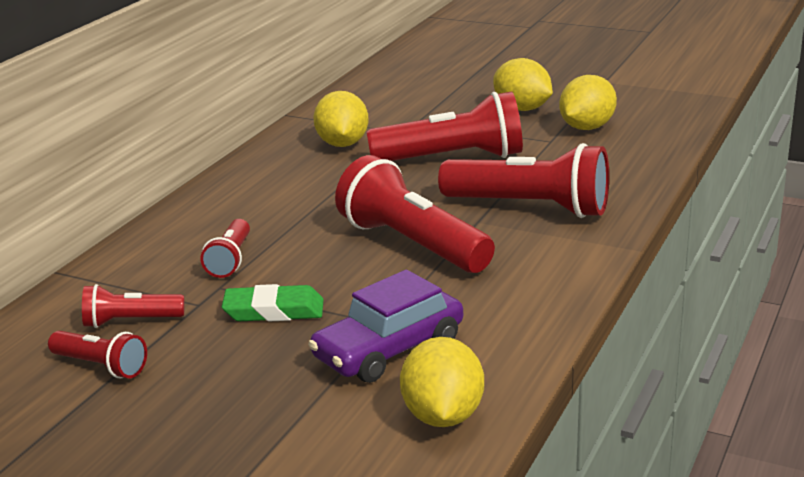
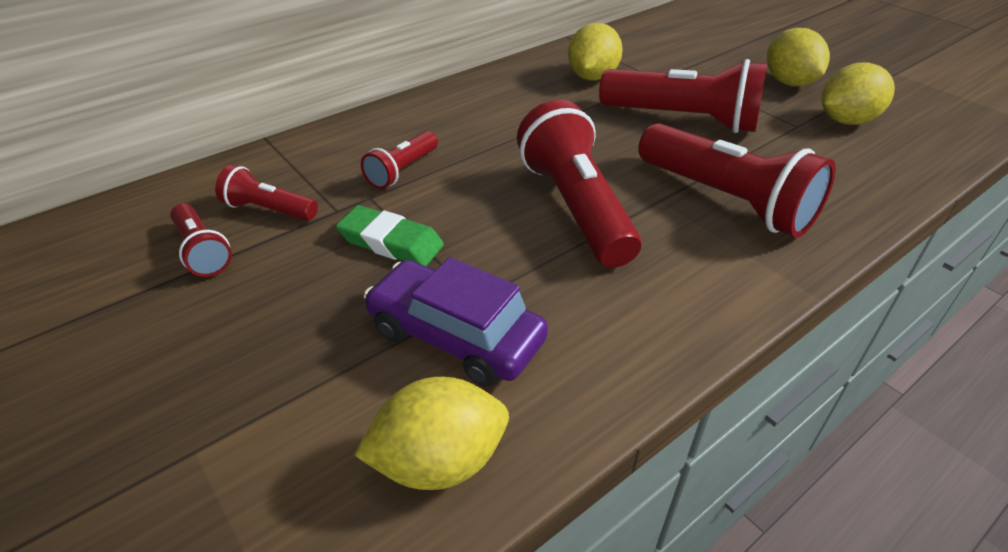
camera: 25 degrees right, 15 degrees up
(389, 350) = (455, 336): purple car -> purple car turned 45 degrees clockwise
(443, 416) = (439, 462): yellow lemon -> yellow lemon turned 45 degrees clockwise

